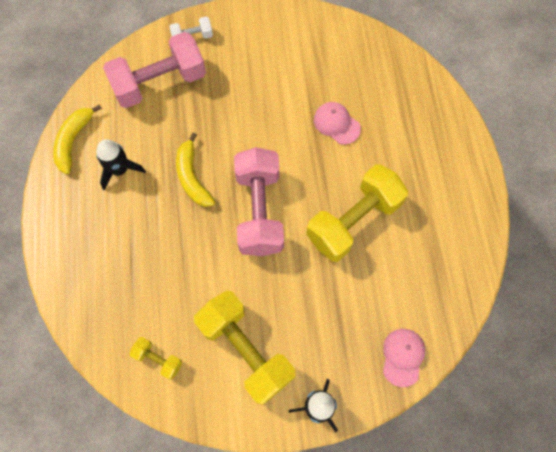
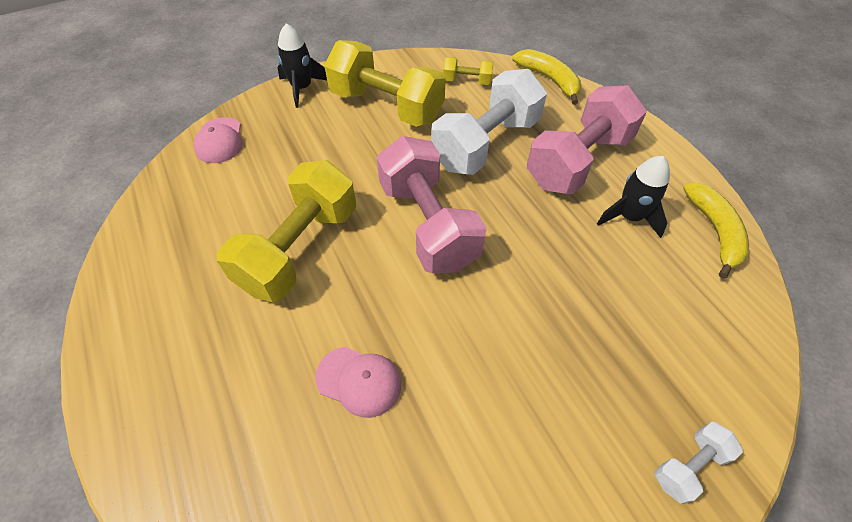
camera: 160 degrees right, 15 degrees down
(160, 83) = (674, 353): pink dumbbell -> pink dumbbell (578, 161)
(181, 272) = (486, 144): none -> white dumbbell
(192, 177) = (534, 236): yellow banana -> yellow banana (549, 79)

